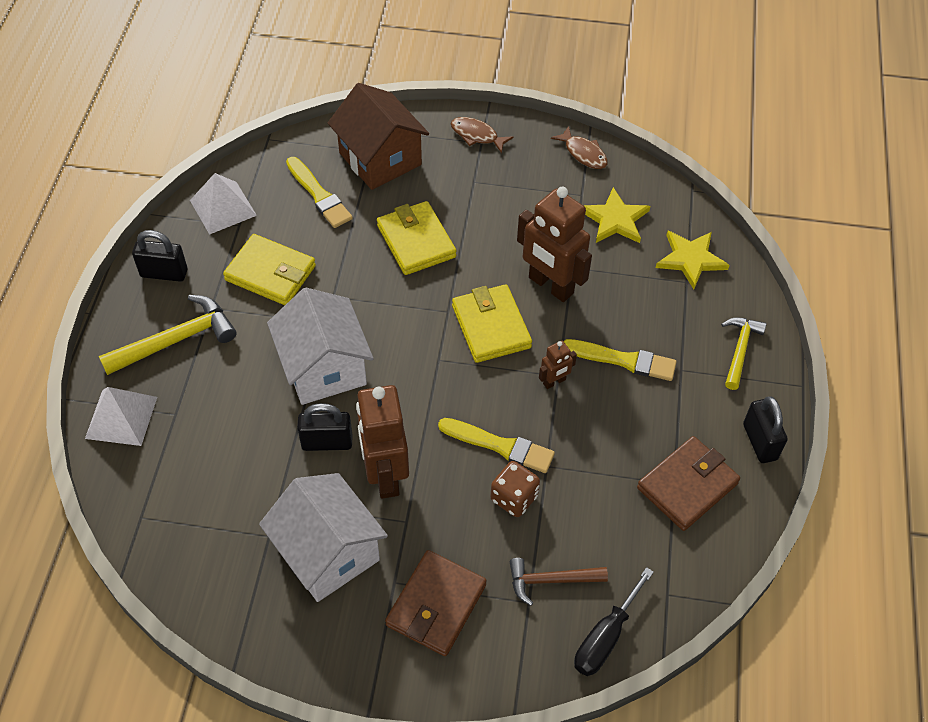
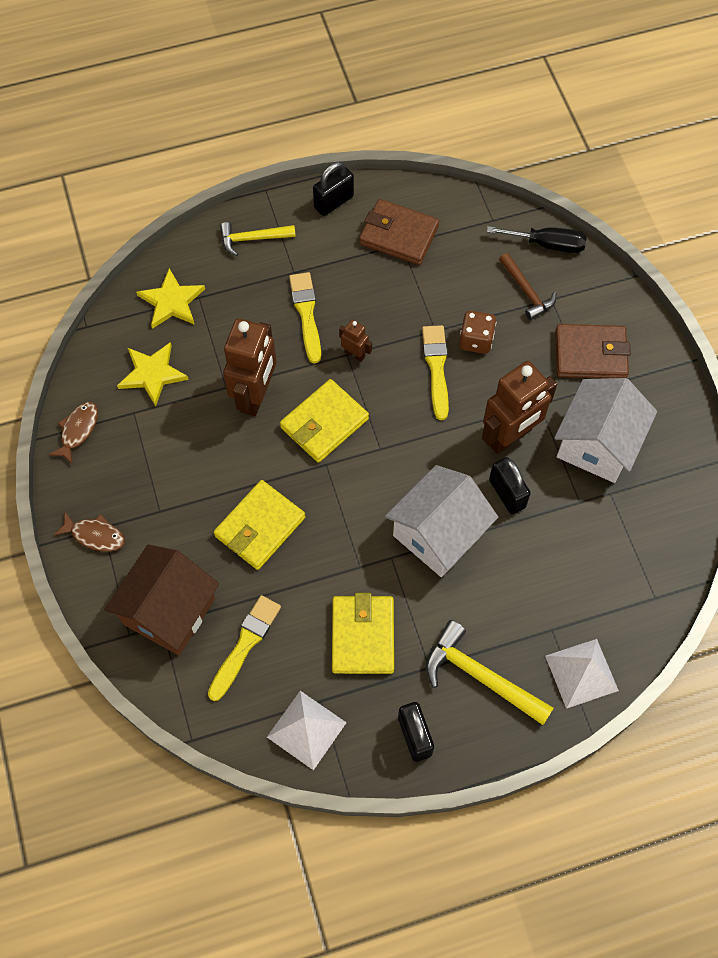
camera: 115 degrees left, 10 degrees up
(477, 135) = (95, 535): brown fish -> brown fish turned 75 degrees counterclockwise

